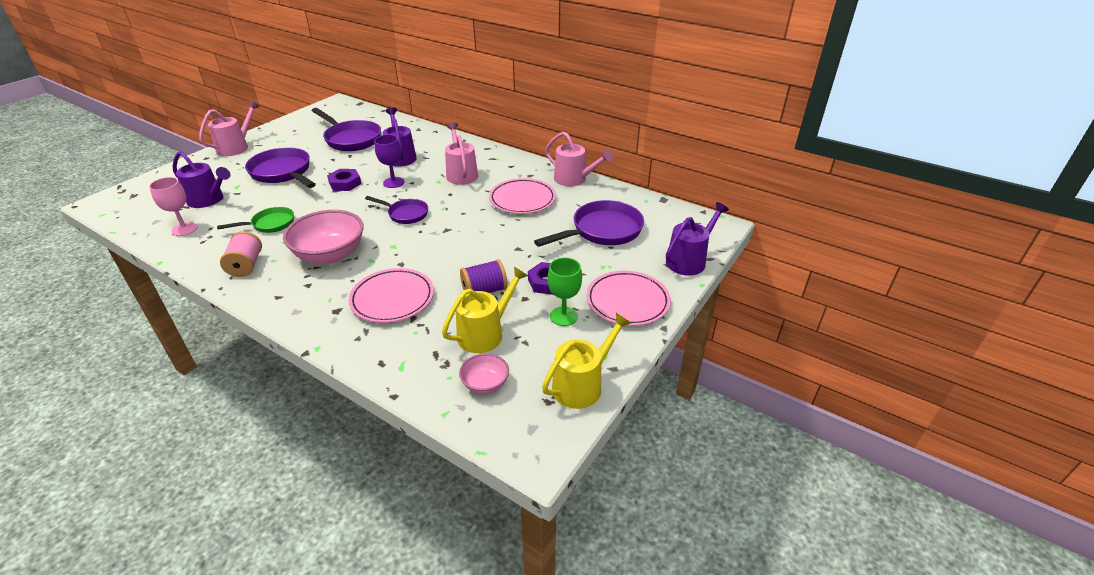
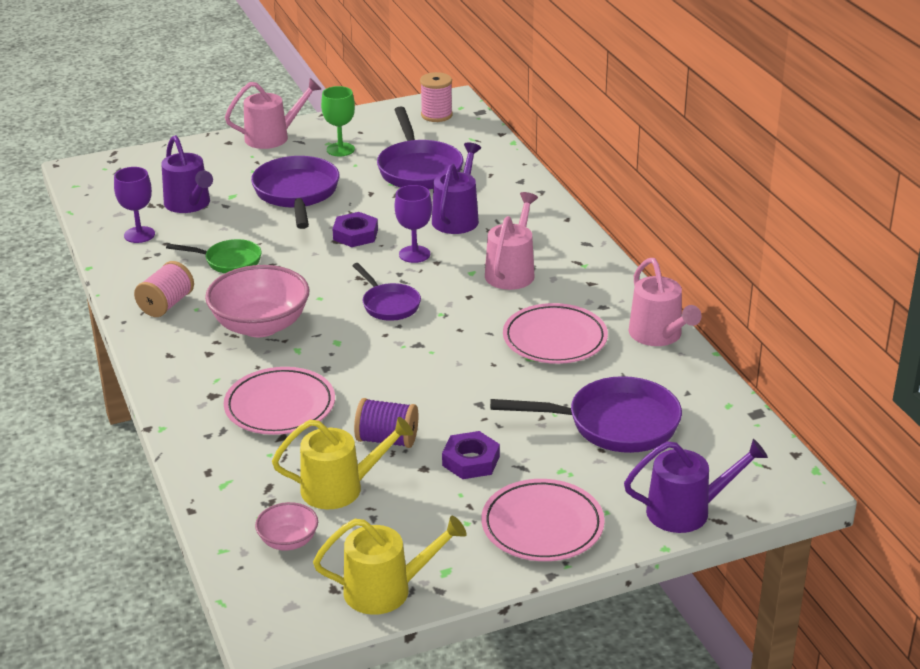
camera: 35 degrees right, 5 degrees down
(184, 229) = (139, 235): pink goblet -> purple goblet
(335, 111) = (436, 115): none -> pink spool
(563, 316) = (446, 509): green goblet -> green goblet (340, 149)

